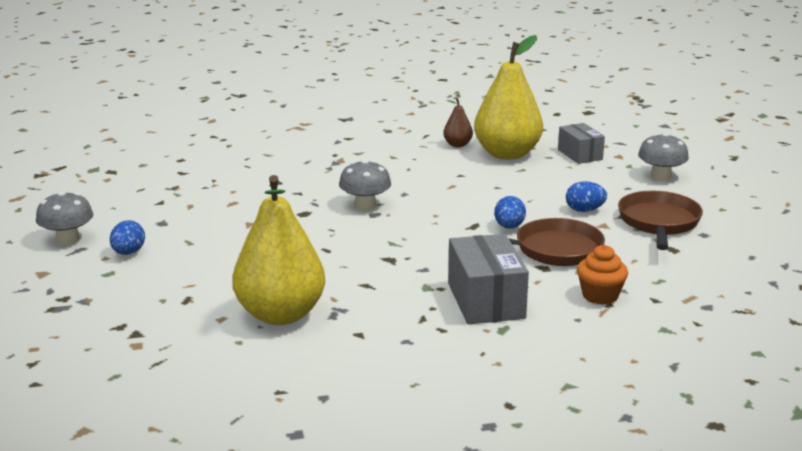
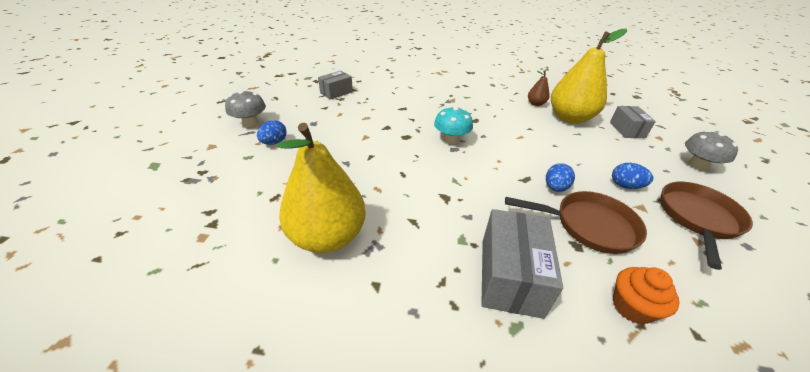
camera: 20 degrees right, 15 degrees up
(160, 181) = (336, 92): none -> grey box
(365, 205) = (451, 139): grey mushroom -> turquoise mushroom

